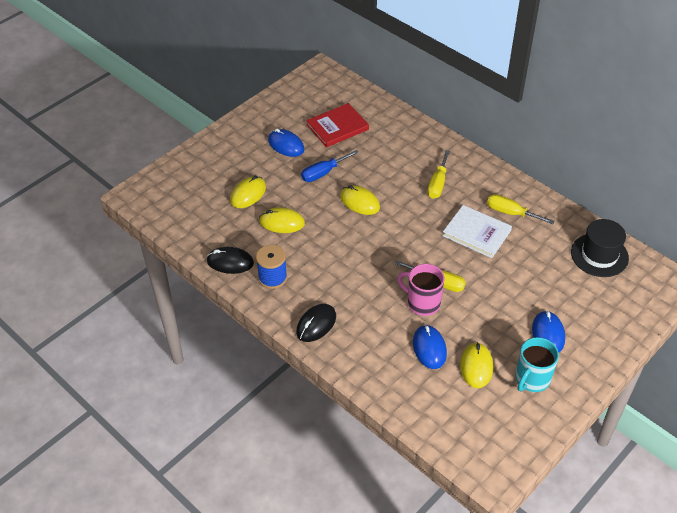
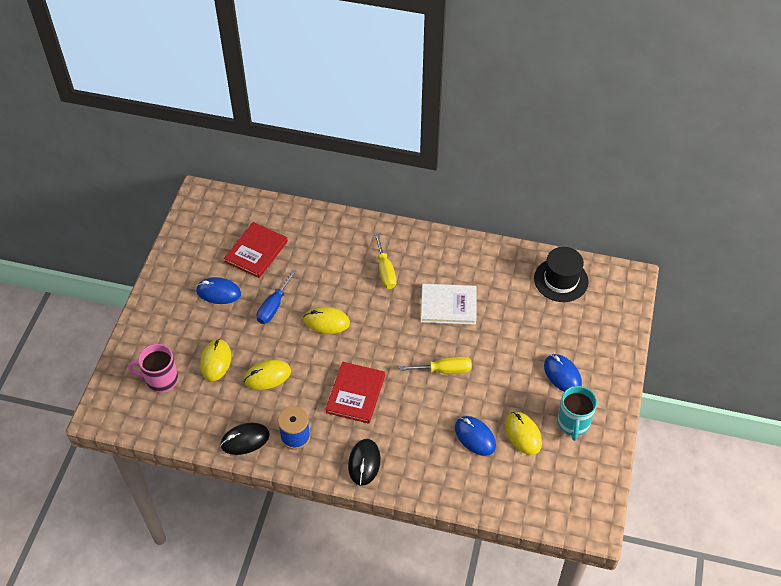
camera: 30 degrees left, 5 degrees up
(346, 267) = (355, 394): none -> red book
(422, 303) = (443, 396): pink mug -> pink mug (161, 379)
(511, 213) = (465, 272): yellow screwdriver -> none

